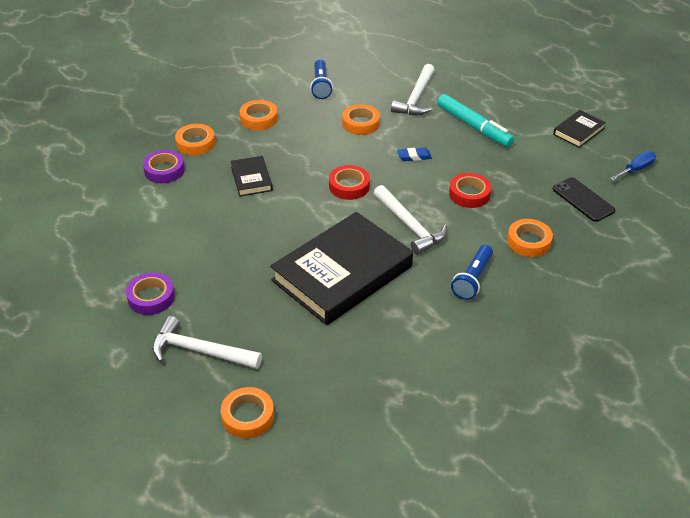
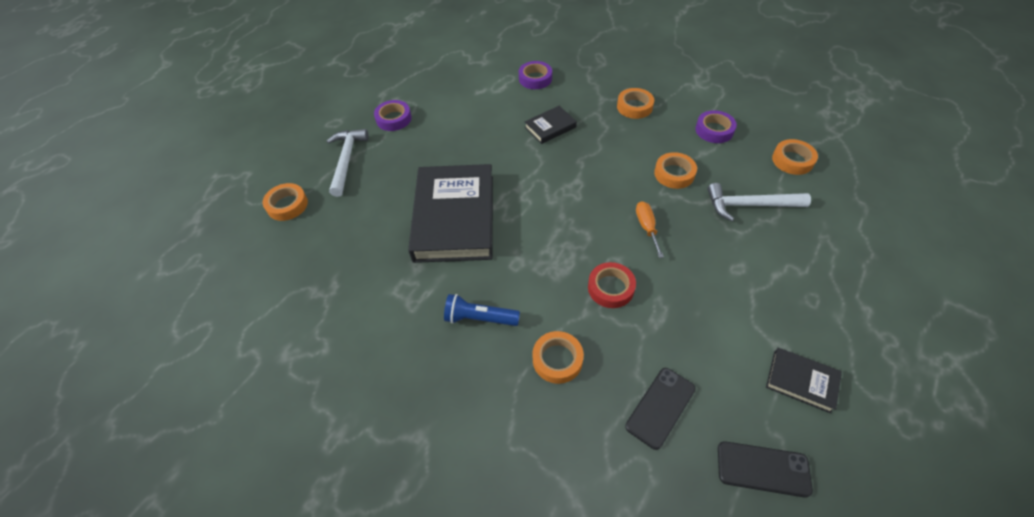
camera: 75 degrees right, 10 degrees up
(195, 143) = (578, 83): orange tape -> orange tape (792, 160)
(321, 86) = (714, 130): blue flashlight -> purple tape
(342, 273) = (454, 217): black book -> black book turned 60 degrees clockwise
(349, 186) = (573, 191): red tape -> none
(409, 226) = (537, 249): white hammer -> none
(414, 156) = (646, 227): blue eraser -> orange screwdriver
(473, 126) = (733, 267): turquoise marker -> none
(636, 169) = (763, 469): blue screwdriver -> black phone

